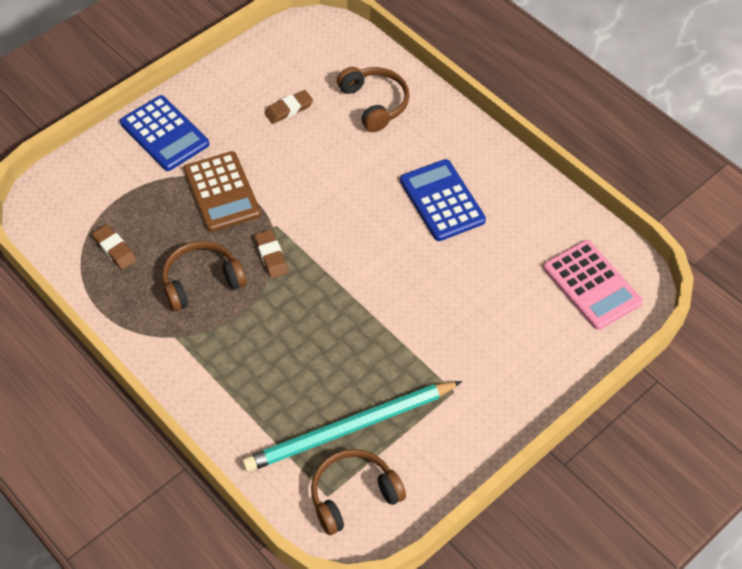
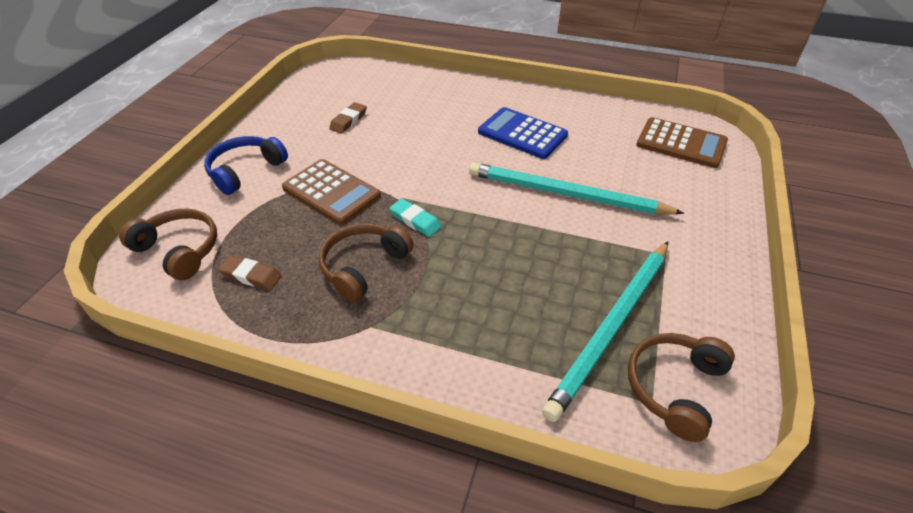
camera: 30 degrees left, 10 degrees down
(164, 134) = (245, 171): blue calculator -> blue headphones
(271, 256) = (415, 220): brown eraser -> turquoise eraser
(375, 103) = (416, 96): brown headphones -> brown headphones (179, 250)
(423, 290) = (566, 194): none -> turquoise pencil
(592, 285) = (681, 143): pink calculator -> brown calculator

